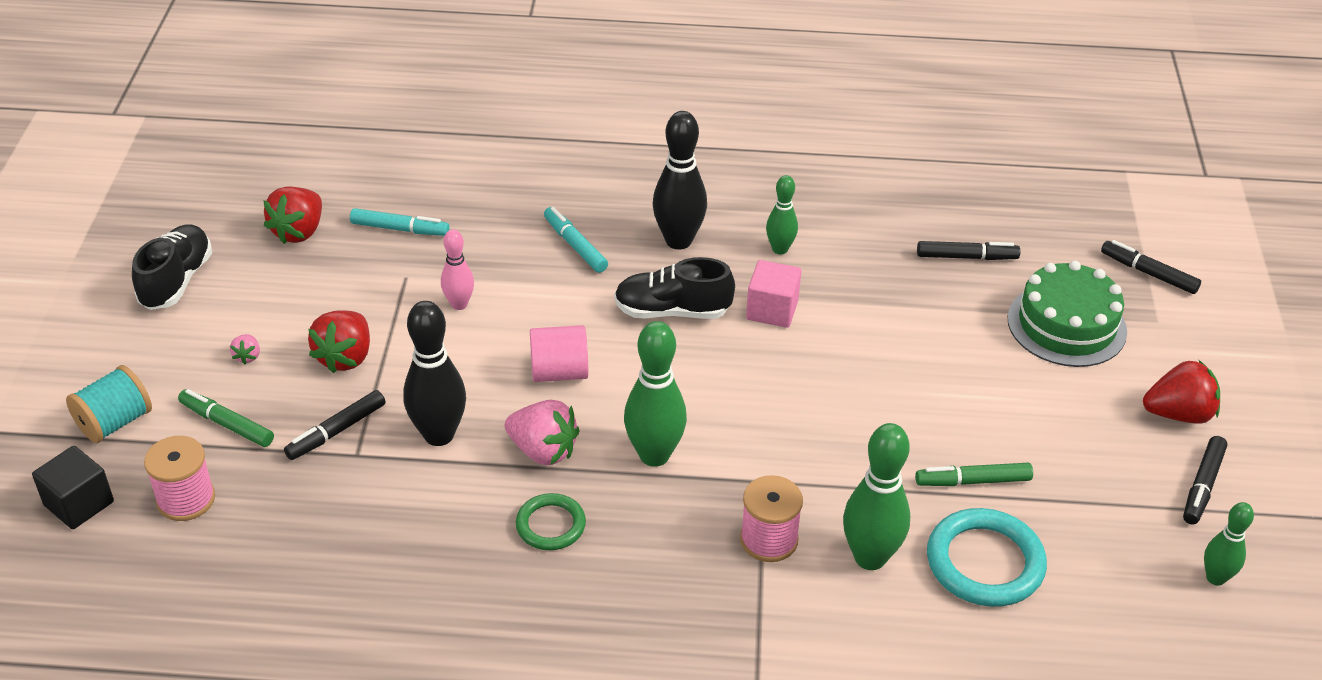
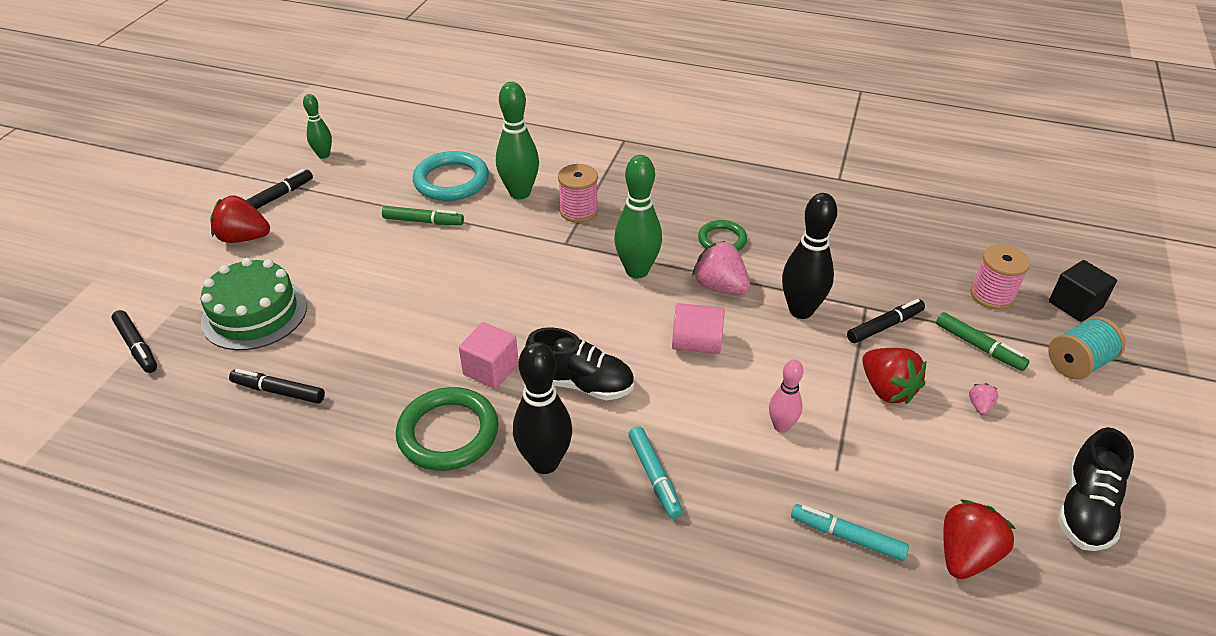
camera: 165 degrees left, 0 degrees up
(345, 357) = (887, 389): red strawberry -> red strawberry turned 120 degrees clockwise
(780, 249) = (448, 433): green bowling pin -> green ring

